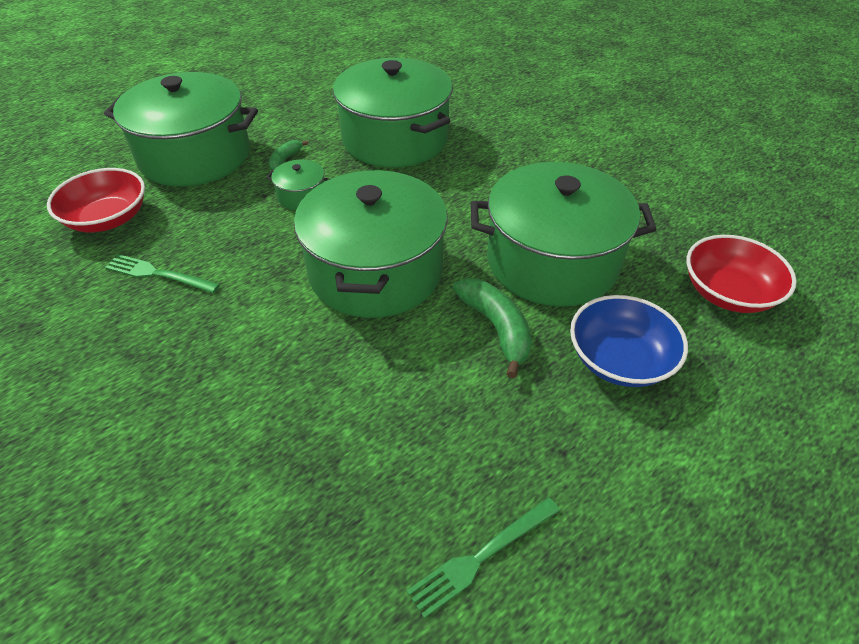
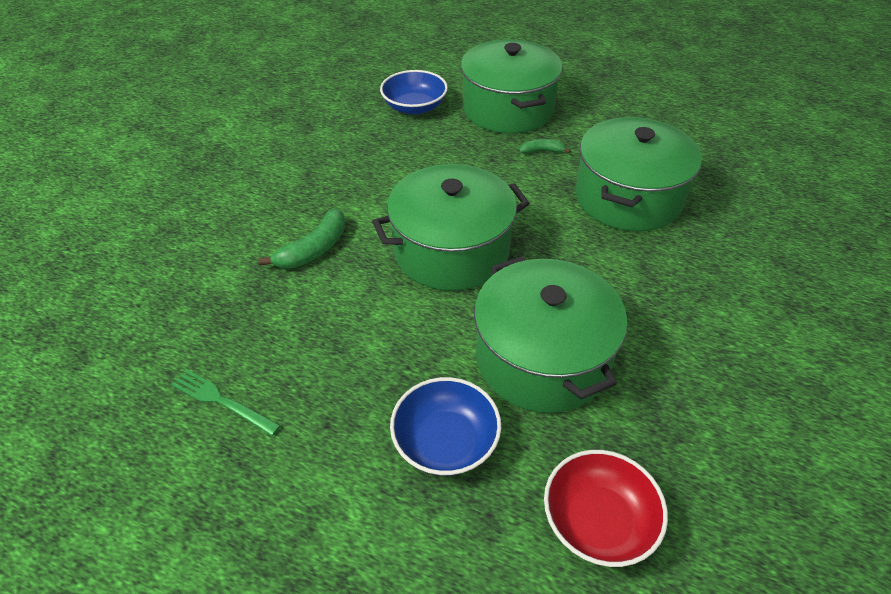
camera: 65 degrees right, 0 degrees up
(108, 219) = (414, 107): red bowl -> blue bowl
(159, 274) = (379, 152): green fork -> none
(301, 196) = (506, 178): green pot -> none
(496, 328) = (434, 344): green banana -> green banana (314, 249)

